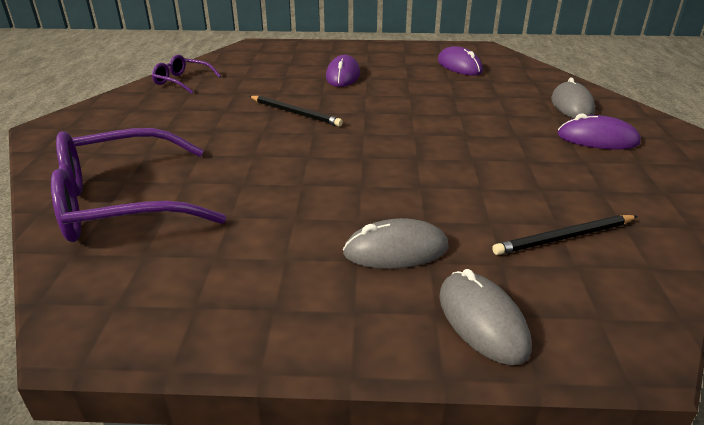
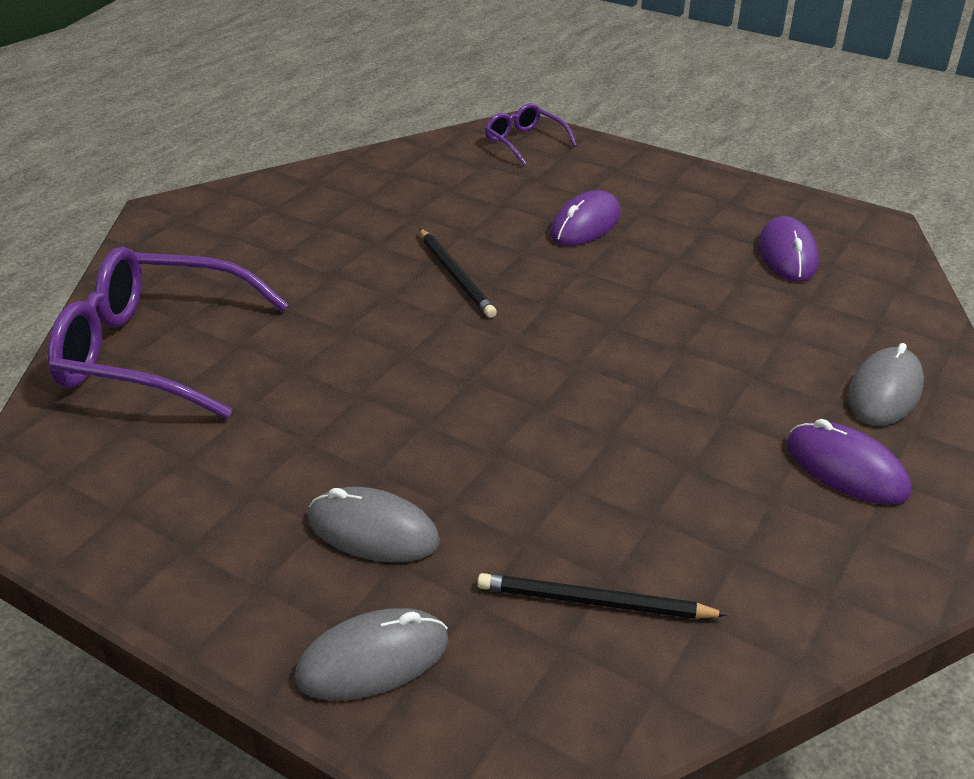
camera: 30 degrees right, 5 degrees up
(182, 81) = (365, 175): purple glasses -> purple glasses (524, 142)
(482, 320) = (373, 659): grey mouse -> grey mouse turned 60 degrees clockwise

